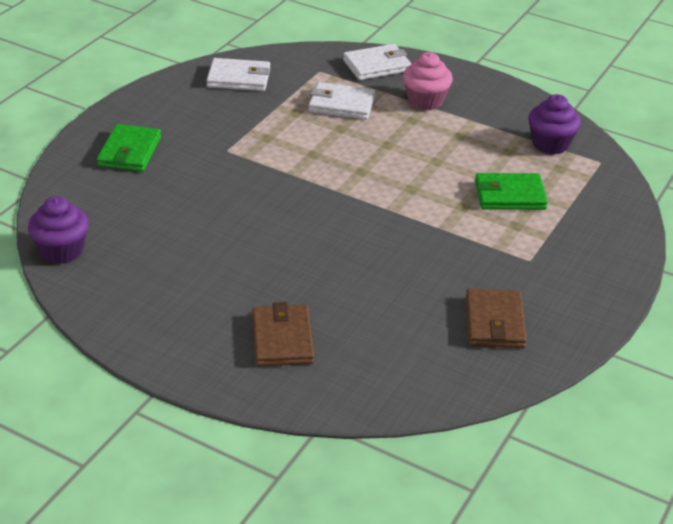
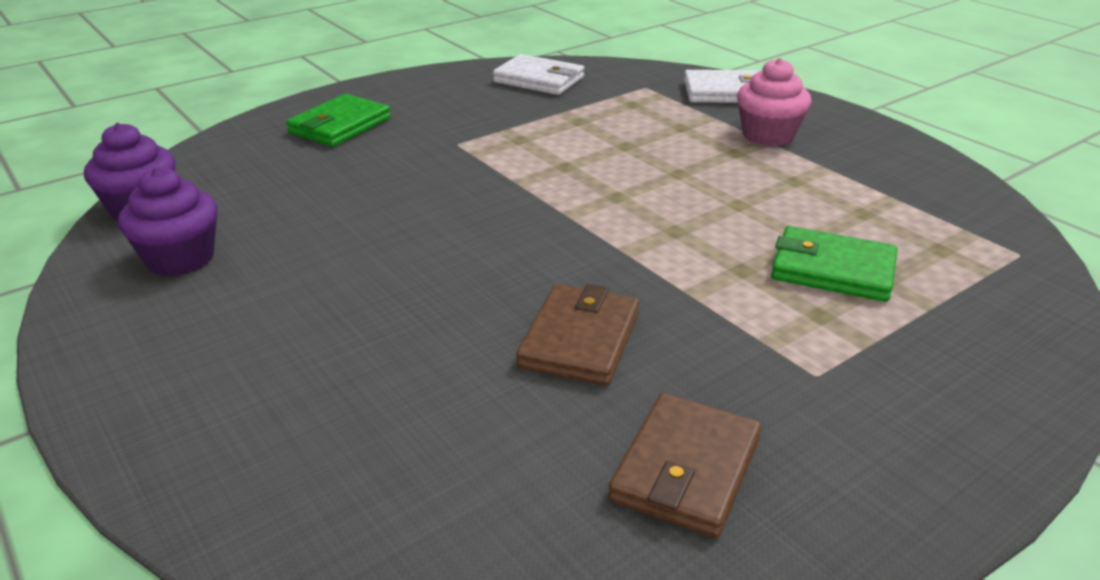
camera: 25 degrees right, 5 degrees down
(282, 339) = (298, 397): brown wallet -> brown wallet (580, 340)
(341, 105) = (647, 122): white wallet -> none
(550, 144) = (939, 215): purple cupcake -> purple cupcake (180, 259)

